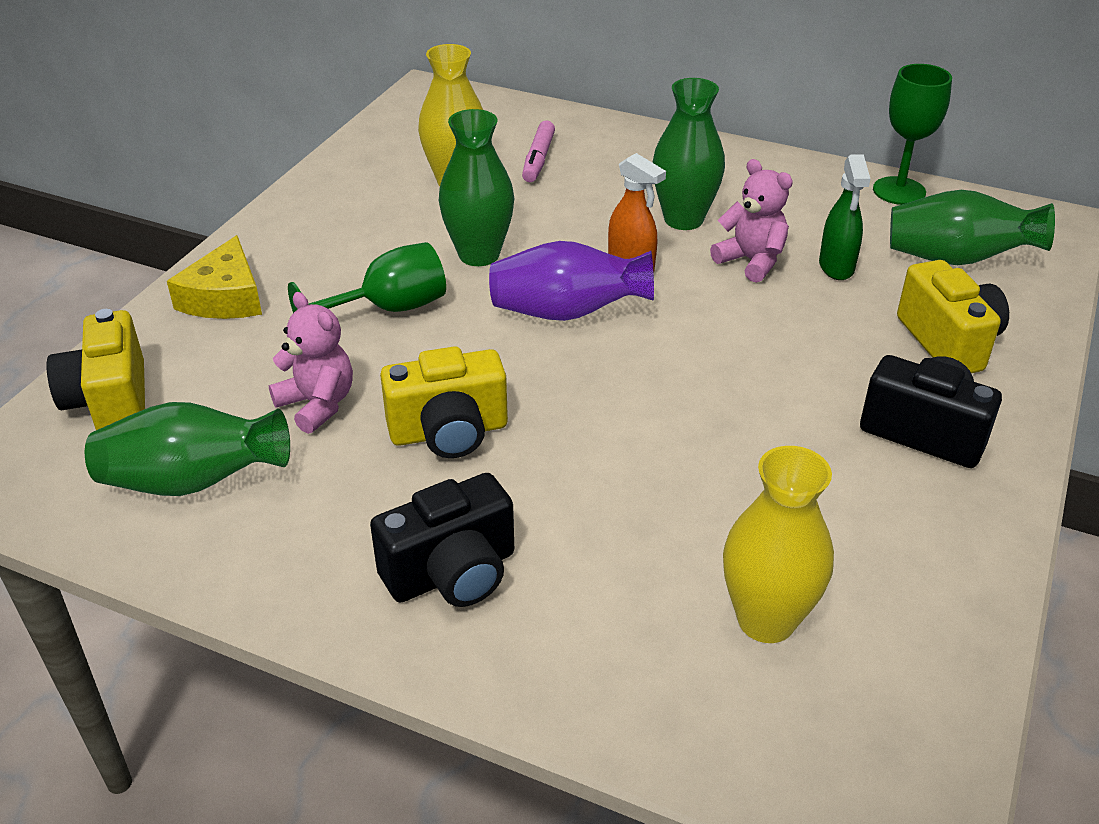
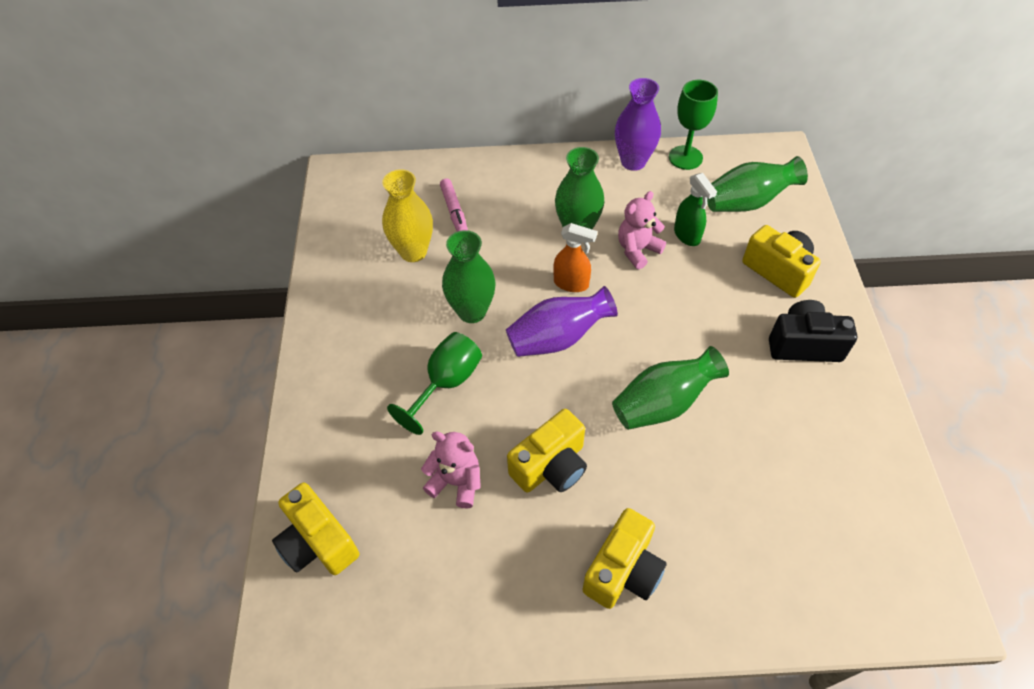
camera: 25 degrees left, 15 degrees up
(193, 482) = (422, 581): green vase -> green vase (663, 403)
(225, 297) = (330, 419): yellow cheese -> none
(452, 573) = (623, 570): black camera -> yellow camera
(751, 261) = (637, 250): pink teddy bear -> pink teddy bear turned 60 degrees counterclockwise
(766, 620) = (803, 517): yellow vase -> none
(818, 176) = (633, 162): none -> purple vase

